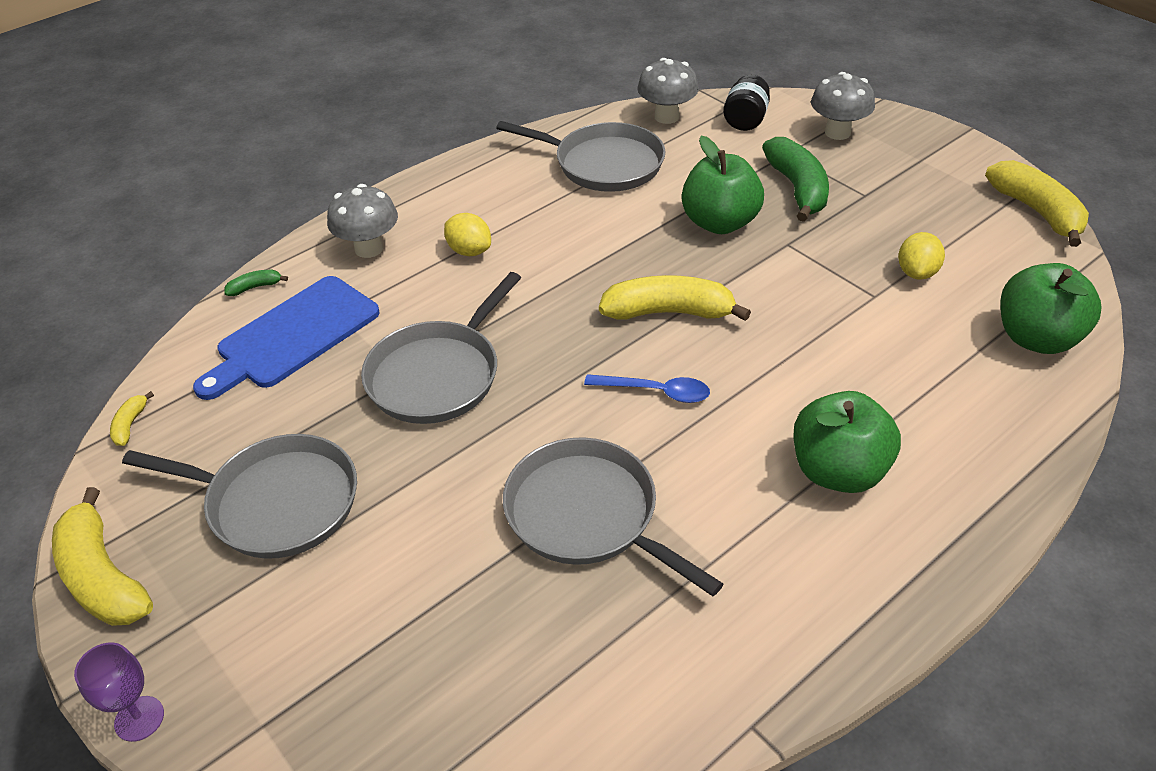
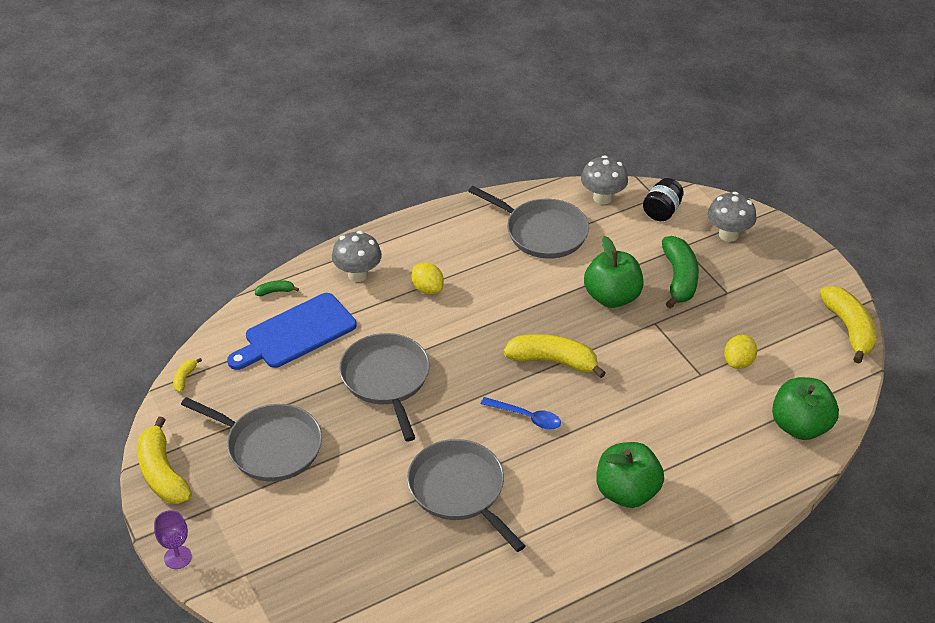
camera: 10 degrees right, 0 degrees up
(437, 375) = (386, 379): grey pan -> grey pan turned 120 degrees clockwise

